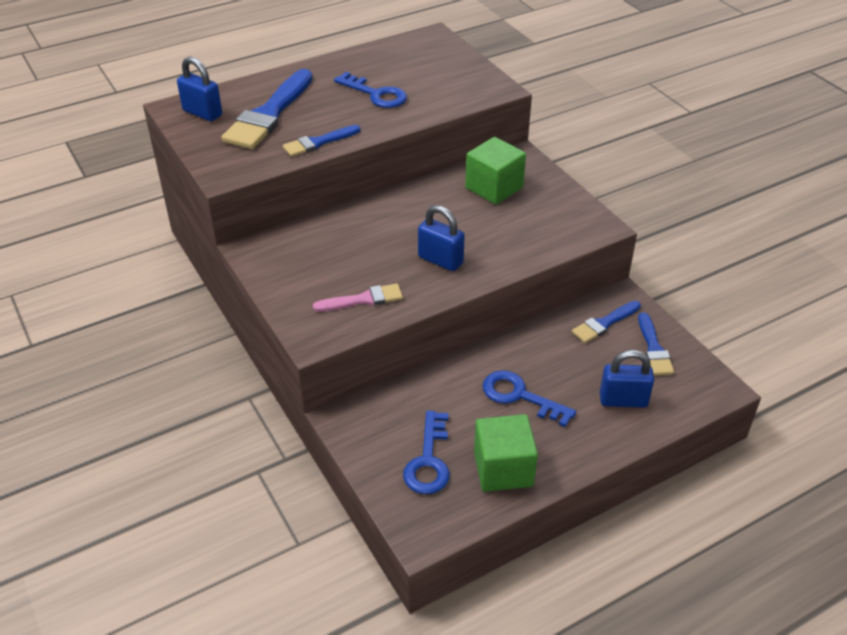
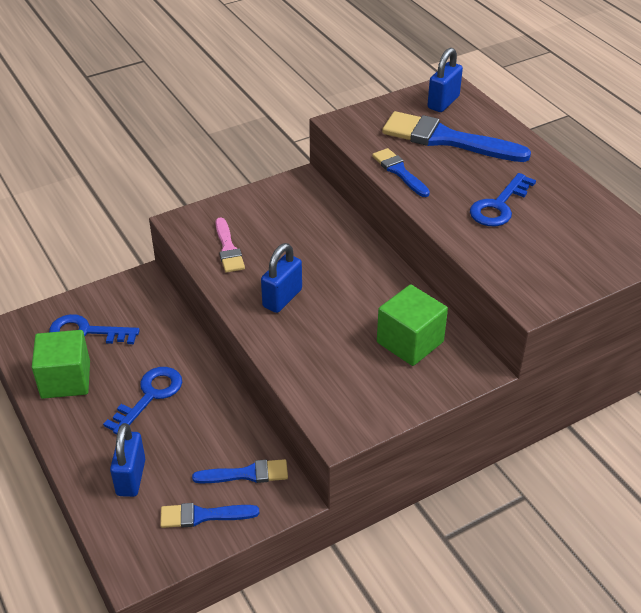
camera: 90 degrees right, 0 degrees up
(604, 323) = (246, 474): blue brush -> blue brush turned 120 degrees clockwise

